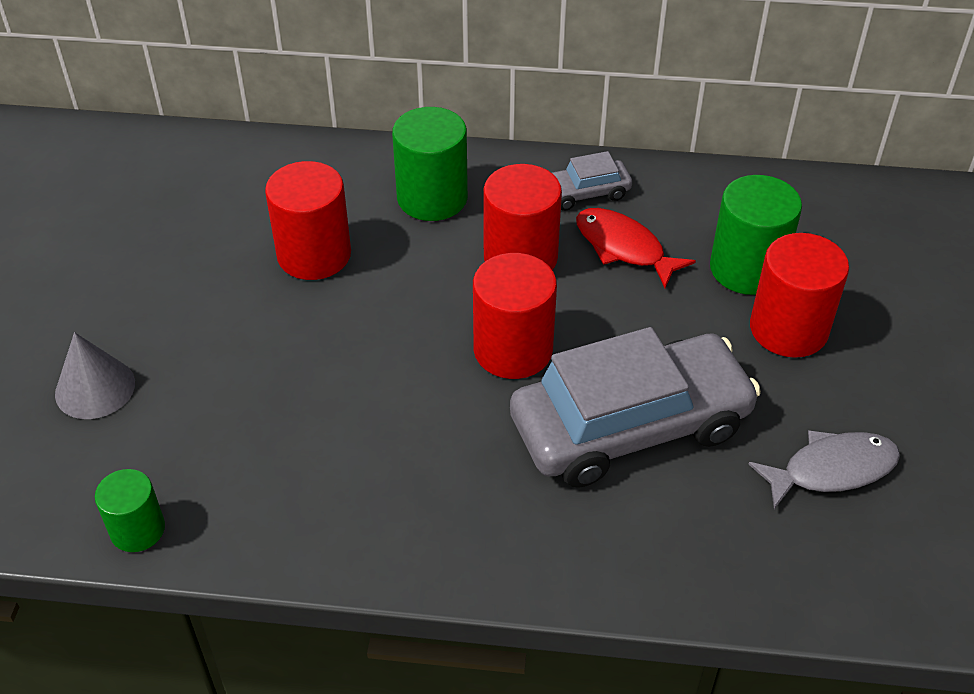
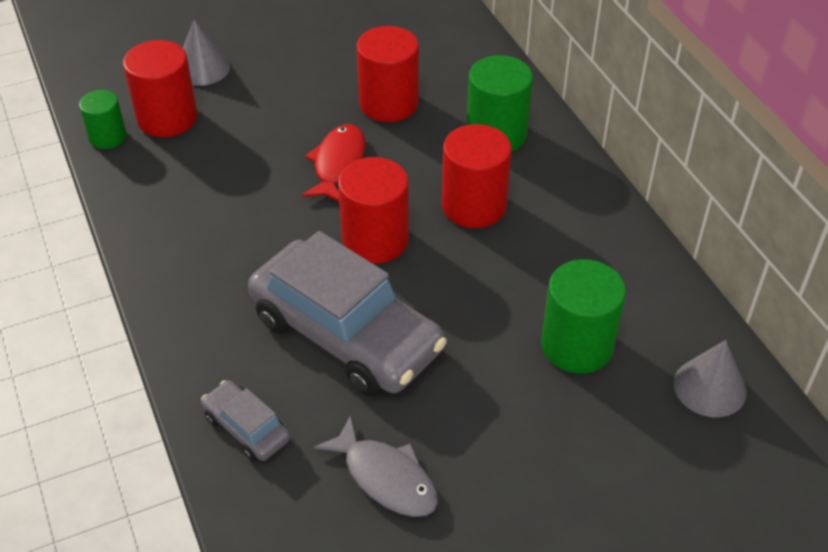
camera: 60 degrees right, 0 degrees up
(585, 193) = (579, 213): grey car -> grey car (246, 428)
(623, 248) = (535, 259): red fish -> red fish (338, 164)
(788, 329) = (526, 397): red cylinder -> red cylinder (167, 118)
(840, 212) = (709, 387): none -> grey cone

